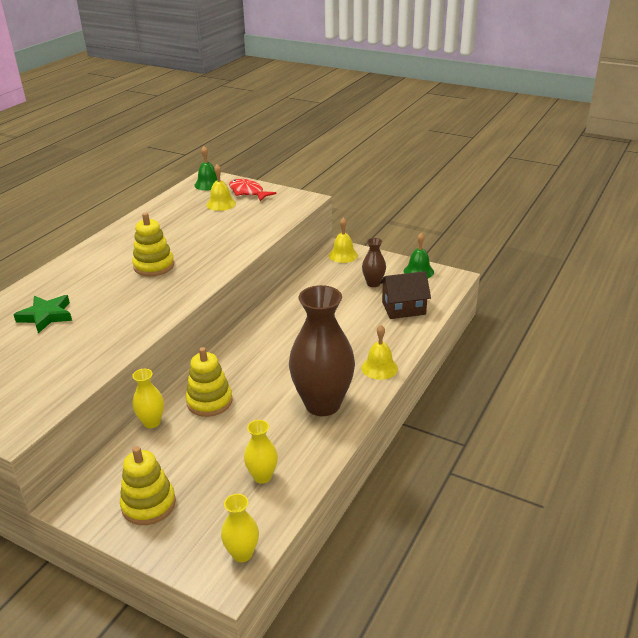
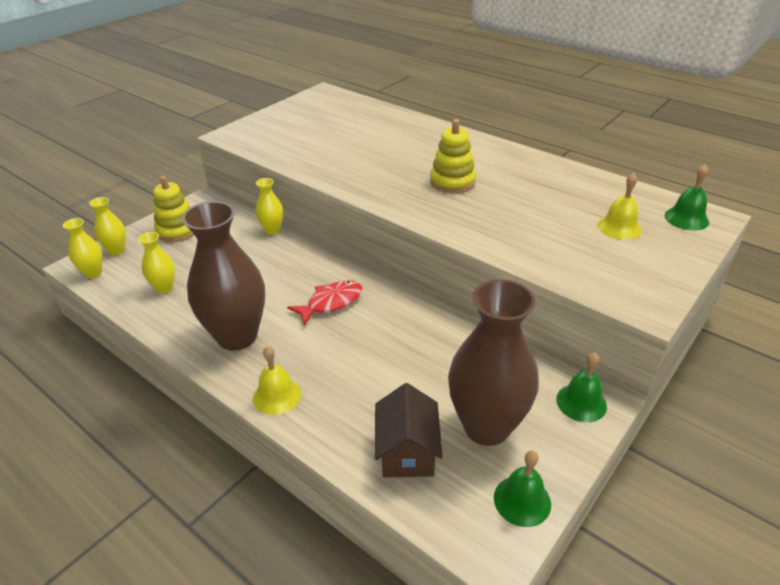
camera: 100 degrees right, 5 degrees up
(46, 316) = (376, 135): green star -> none
(193, 550) = (116, 250): none -> yellow vase
(209, 401) = (283, 261): yellow stacking toy -> none
(248, 192) = (664, 252): red fish -> red fish (331, 303)
(343, 255) = (581, 402): yellow bell -> green bell
(373, 283) = (486, 426): brown vase -> brown vase, size x2.14

